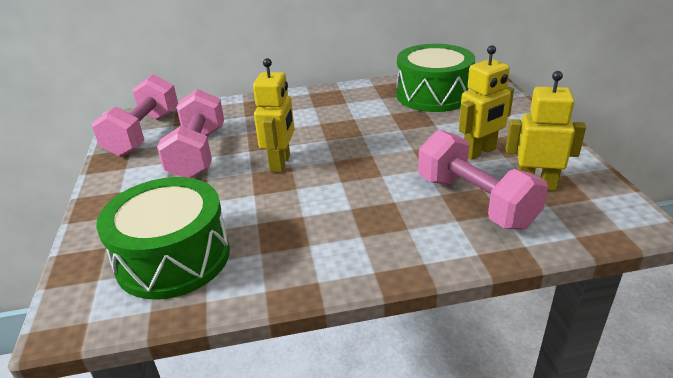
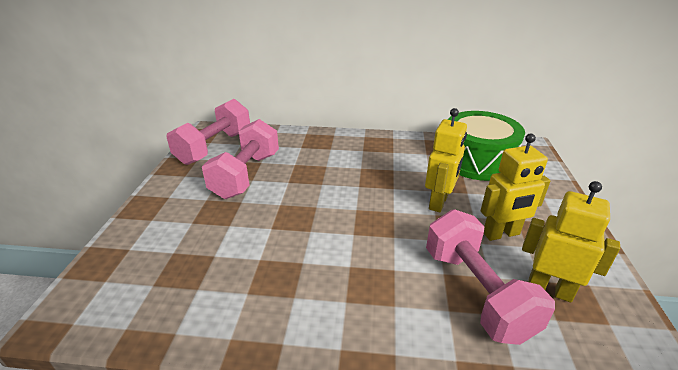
camera: 15 degrees right, 0 degrees up
(173, 258) = (173, 276): green drum -> none
(280, 163) = (308, 201): yellow robot -> yellow robot (439, 202)

